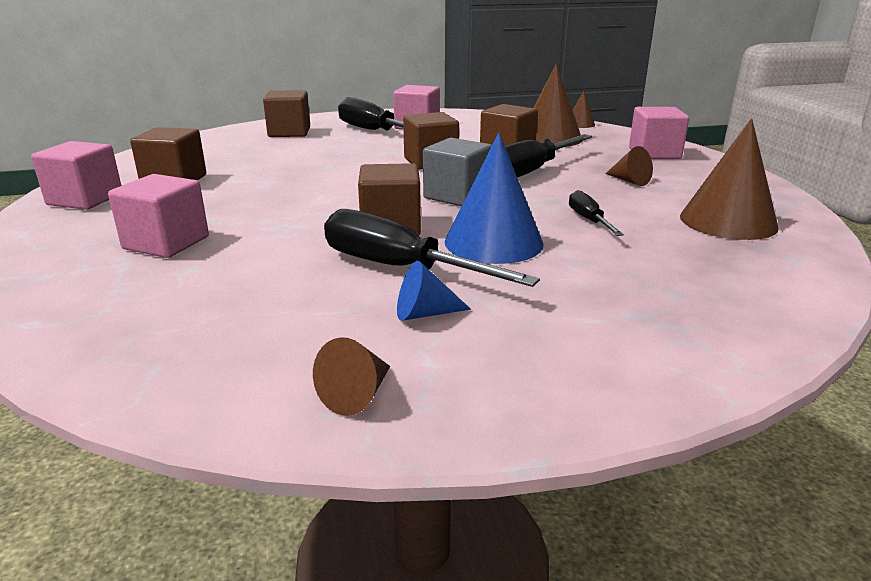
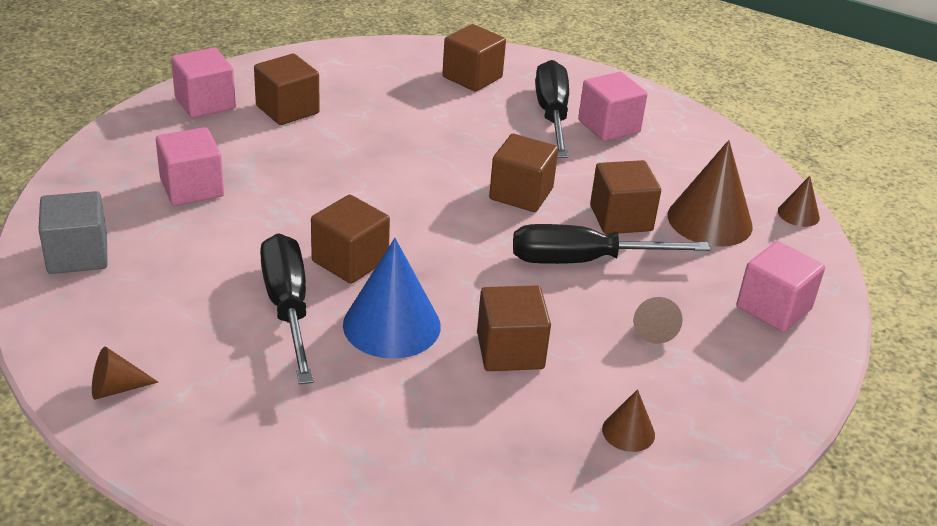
camera: 40 degrees right, 10 degrees up
(424, 313) = (237, 357): blue cone -> none
(457, 196) = (461, 254): grey cube -> grey cube (77, 255)
(589, 220) = (510, 351): black screwdriver -> brown cube
(728, 221) = (628, 432): brown cone -> brown cone, size x0.50

